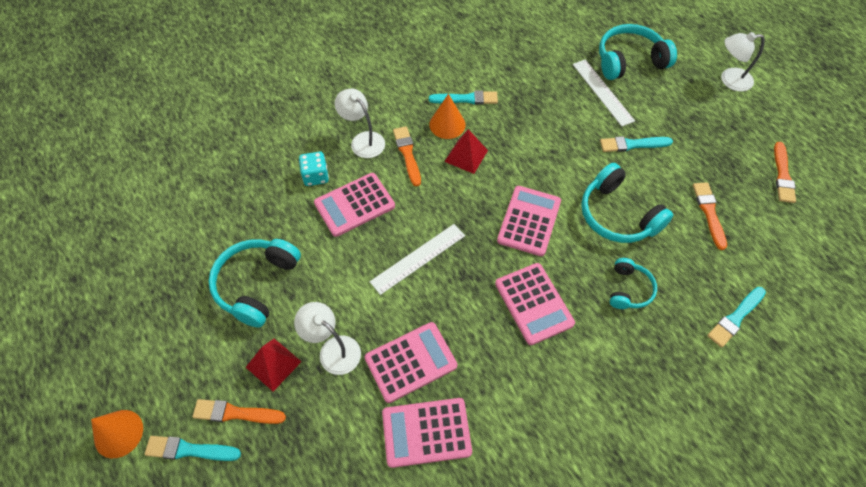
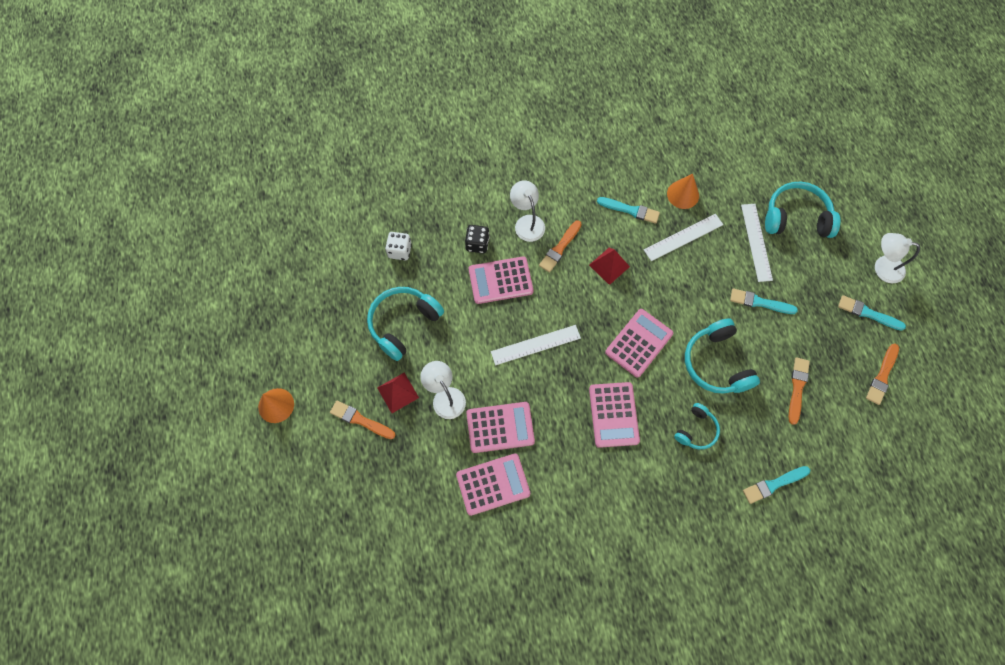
camera: 20 degrees right, 10 degrees up
(189, 450) = (321, 435): turquoise brush -> turquoise brush (868, 313)
(229, 209) = (400, 251): none -> white dice
(316, 176) = (477, 244): turquoise dice -> black dice
(407, 154) = (560, 248): orange brush -> orange brush turned 150 degrees counterclockwise
(426, 432) = (493, 484): pink calculator -> pink calculator turned 150 degrees clockwise
(447, 124) = (604, 230): orange cone -> orange cone (683, 194)
(530, 108) = (683, 237): none -> white ruler

